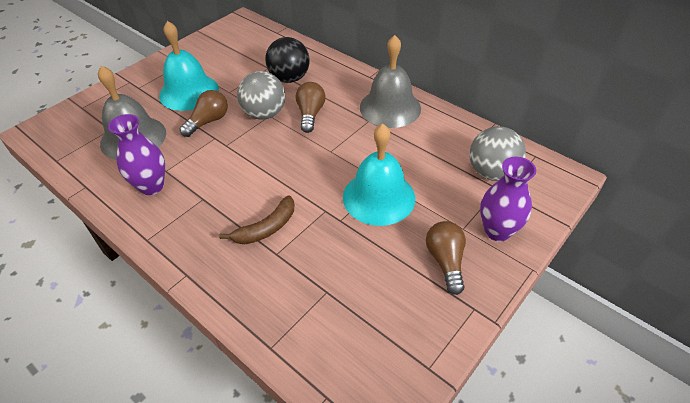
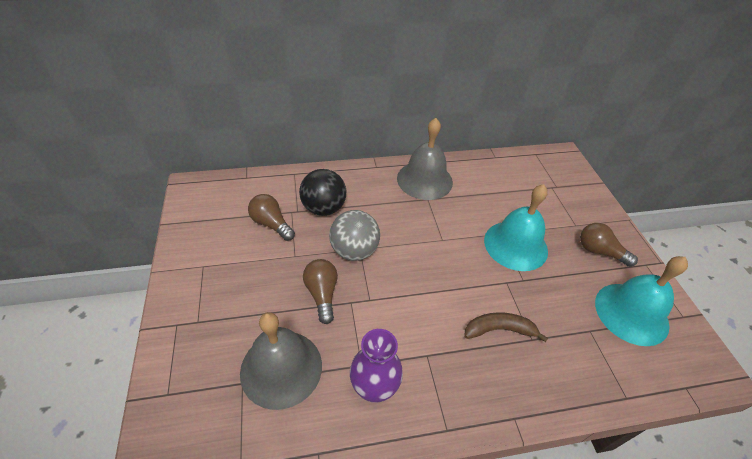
camera: 55 degrees left, 0 degrees up
(189, 92) = (258, 284): turquoise bell -> turquoise bell (631, 313)
(266, 228) = (499, 330): brown banana -> brown banana turned 90 degrees counterclockwise
(310, 114) = (386, 224): brown light bulb -> brown light bulb (271, 224)
(491, 172) = (535, 180): grey ball -> none
(497, 231) = (588, 212): purple vase -> none

